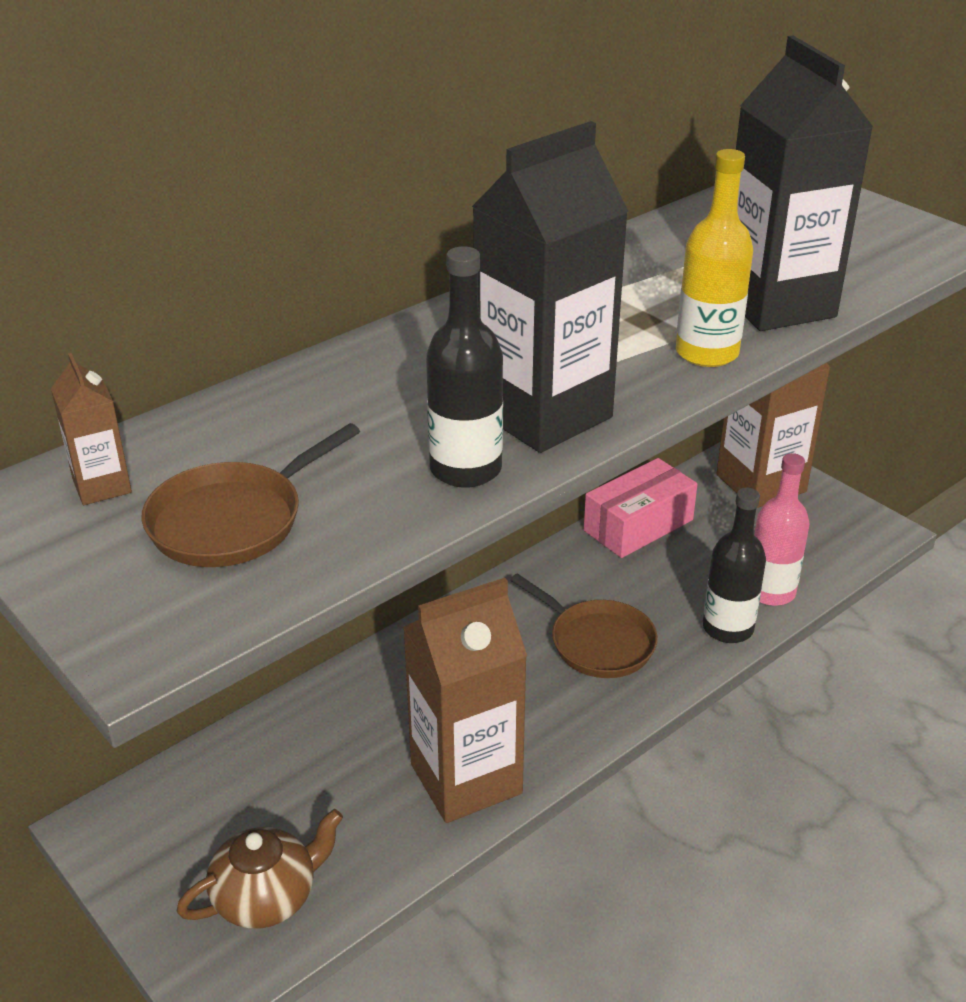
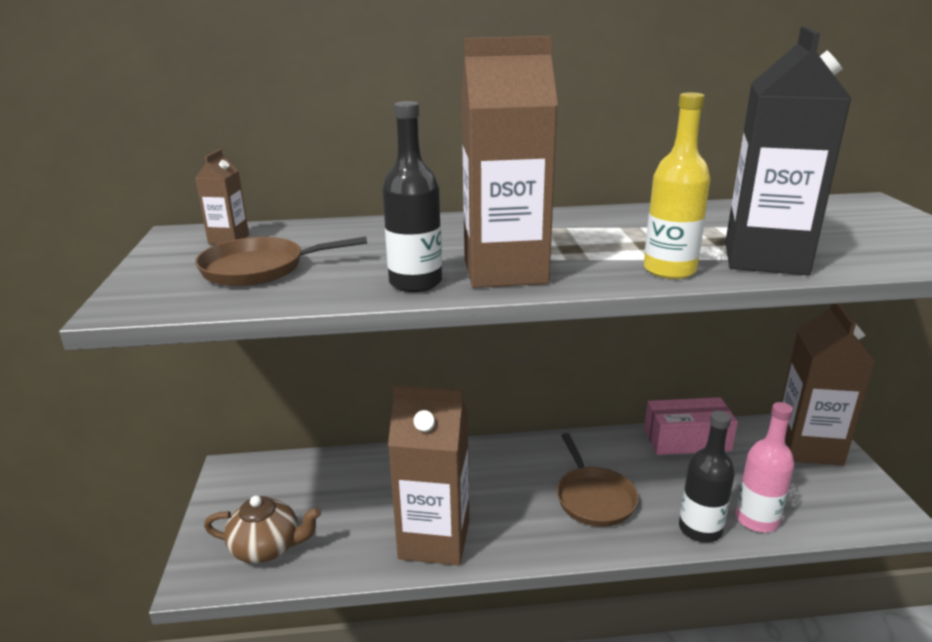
camera: 35 degrees right, 10 degrees down
(543, 414) = (505, 271): black carton -> brown carton

